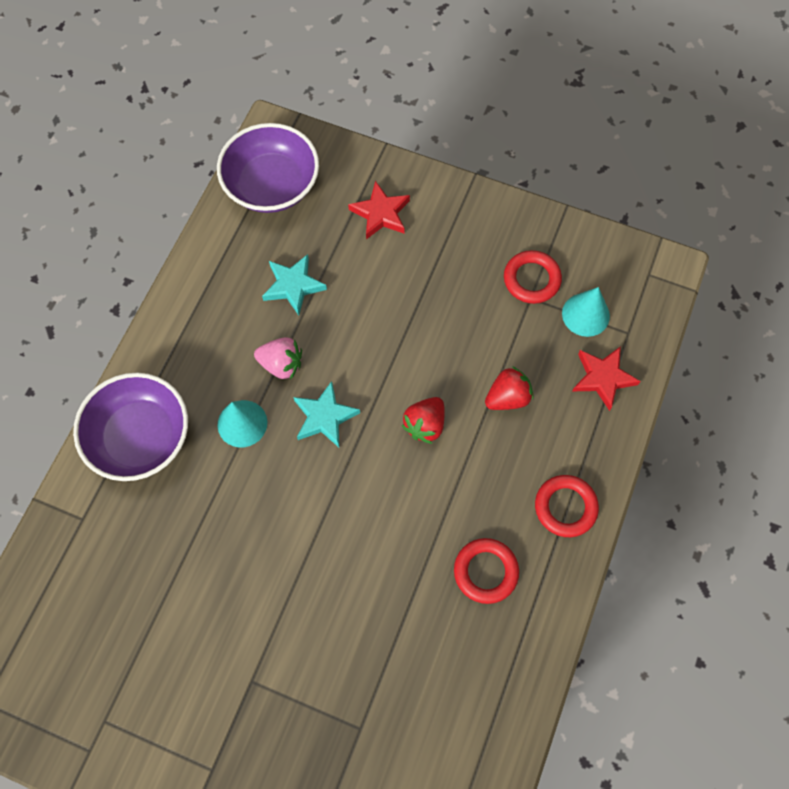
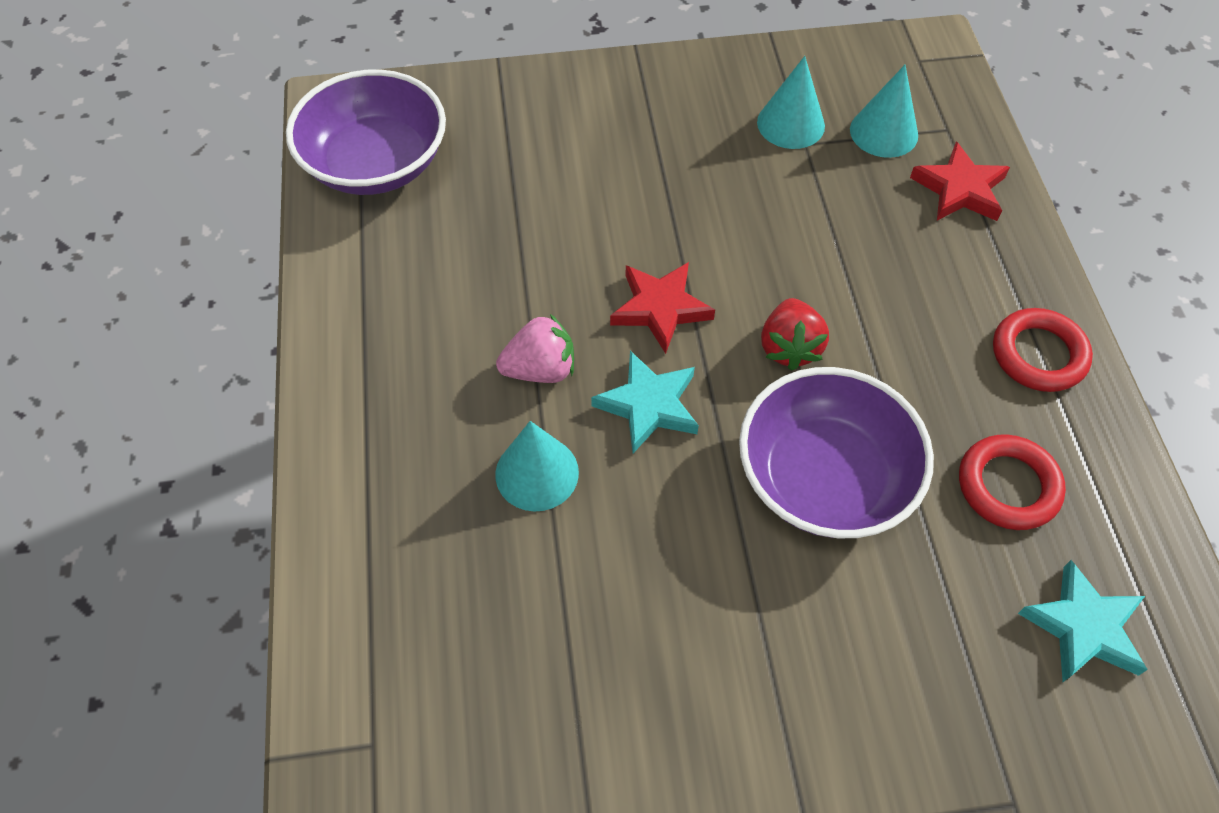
camera: 30 degrees left, 10 degrees down
(140, 437) = (393, 572): purple bowl -> purple bowl (824, 478)
(293, 286) = (489, 266): turquoise star -> turquoise star (1083, 627)
(380, 213) = (547, 134): red star -> red star (660, 308)
(507, 397) = (866, 265): red strawberry -> none
(531, 279) = (790, 124): red ring -> turquoise cone

